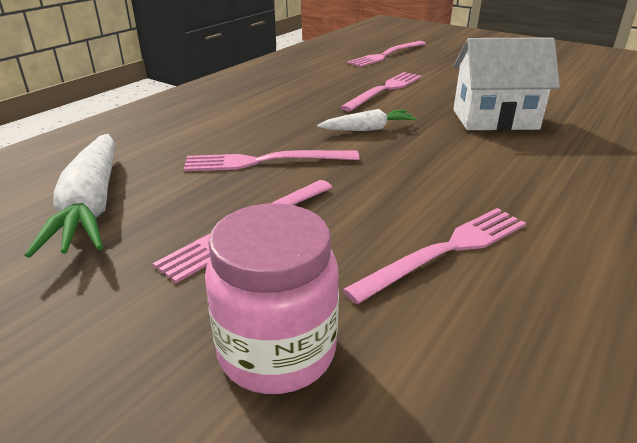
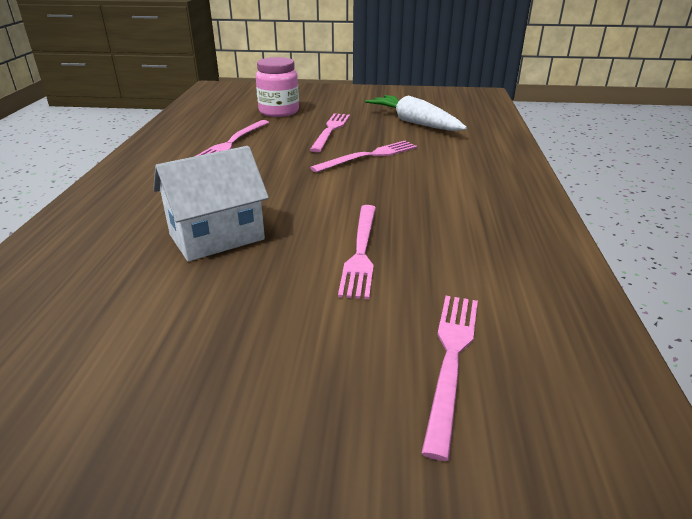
camera: 150 degrees right, 0 degrees up
(368, 129) = (328, 195): white carrot -> none

